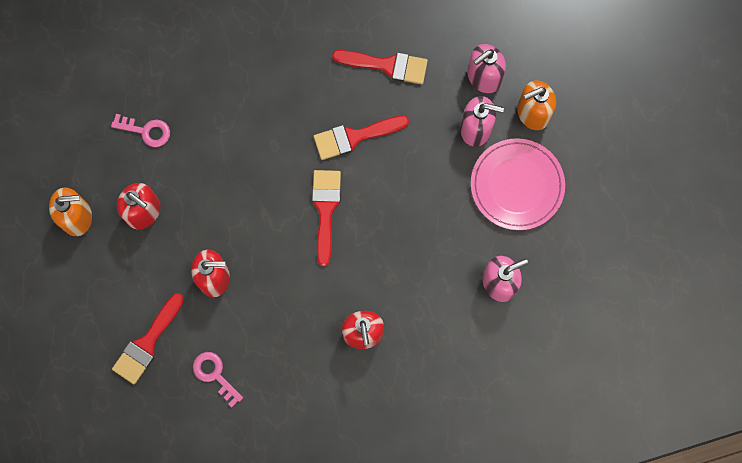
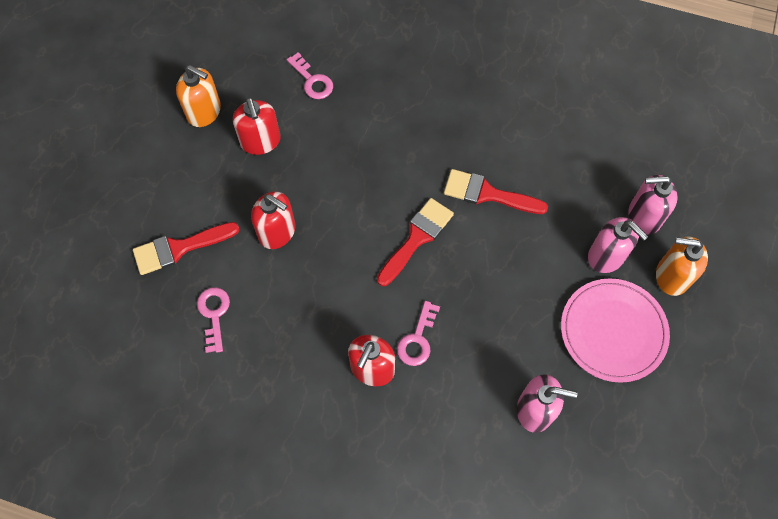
camera: 35 degrees right, 10 degrees down
(381, 289) = (417, 339): none -> pink key
(387, 65) = (559, 153): red brush -> none

